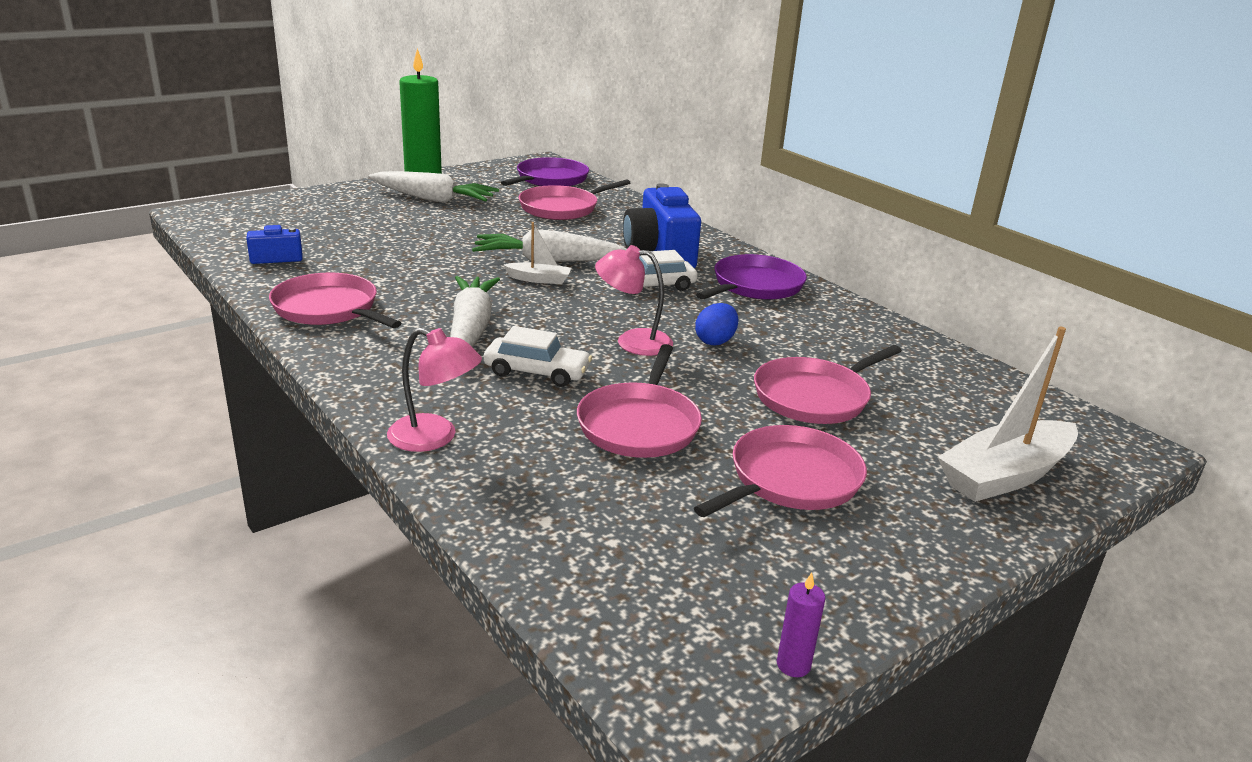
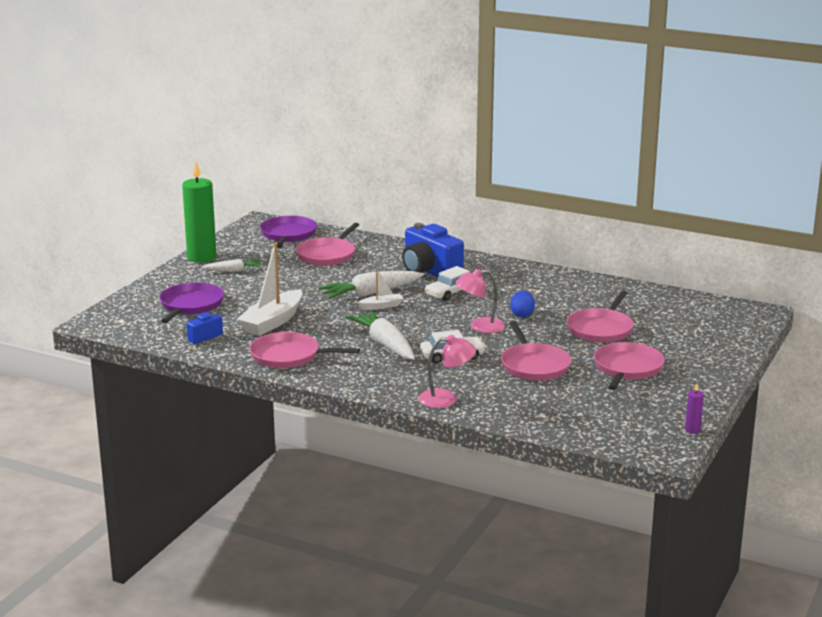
camera: 25 degrees left, 5 degrees down
(433, 199) = (233, 270): white carrot -> white carrot, size x0.56
(755, 286) = (507, 277): purple pan -> purple pan (190, 305)
(1005, 475) = (715, 340): white boat -> white boat (272, 322)

